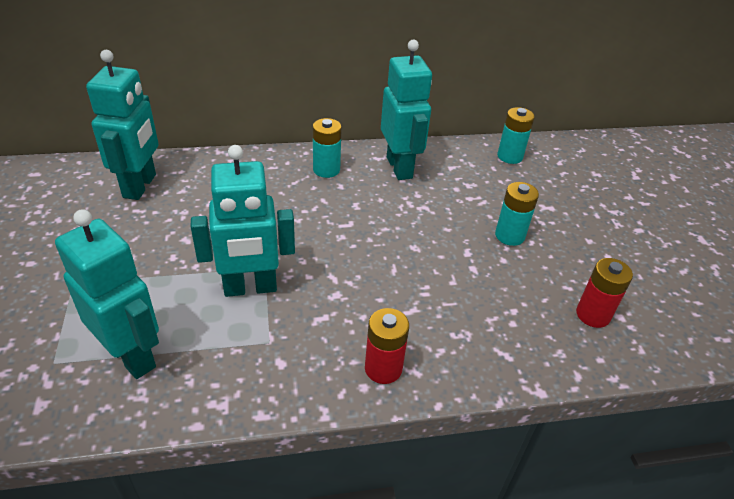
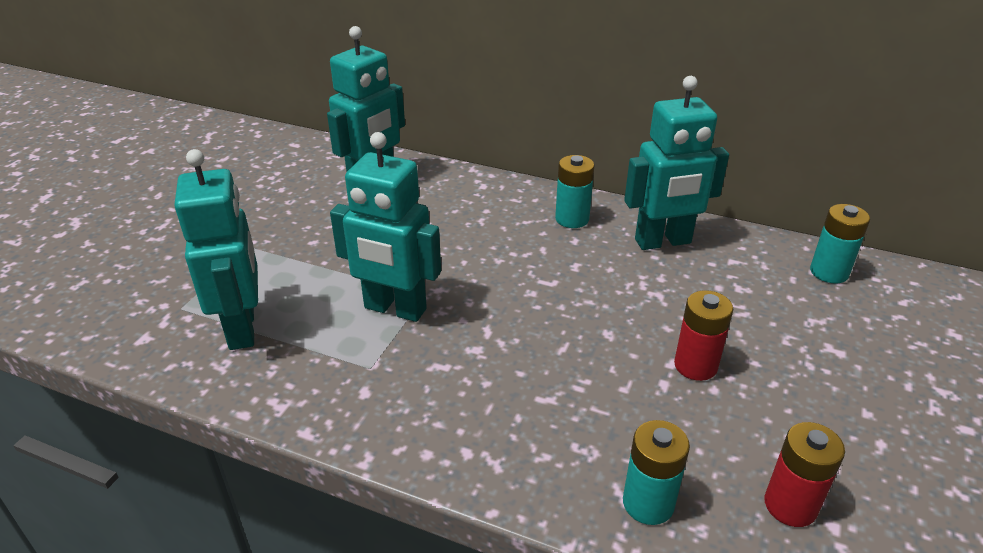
camera: 35 degrees right, 5 degrees down
(383, 368) = (462, 445): red battery -> red battery (695, 365)
(400, 167) = (663, 242): turquoise robot -> turquoise robot turned 60 degrees clockwise
(509, 236) = (747, 364): turquoise battery -> turquoise battery (648, 503)

